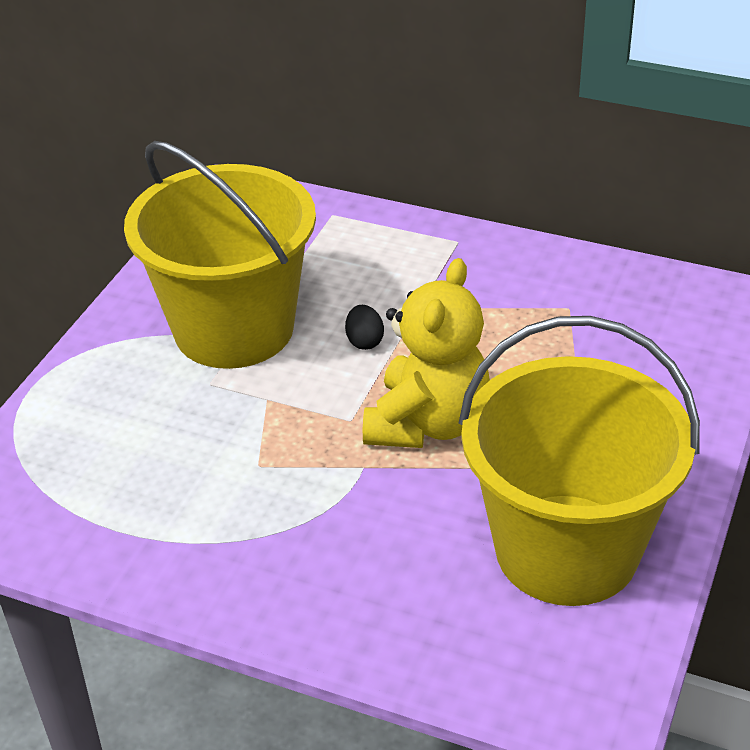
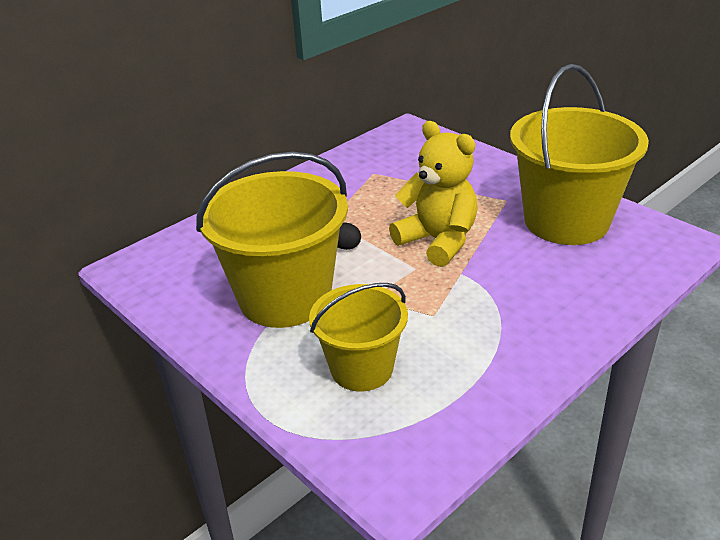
camera: 65 degrees left, 5 degrees down
(131, 434) = (361, 369): none -> yellow bucket

